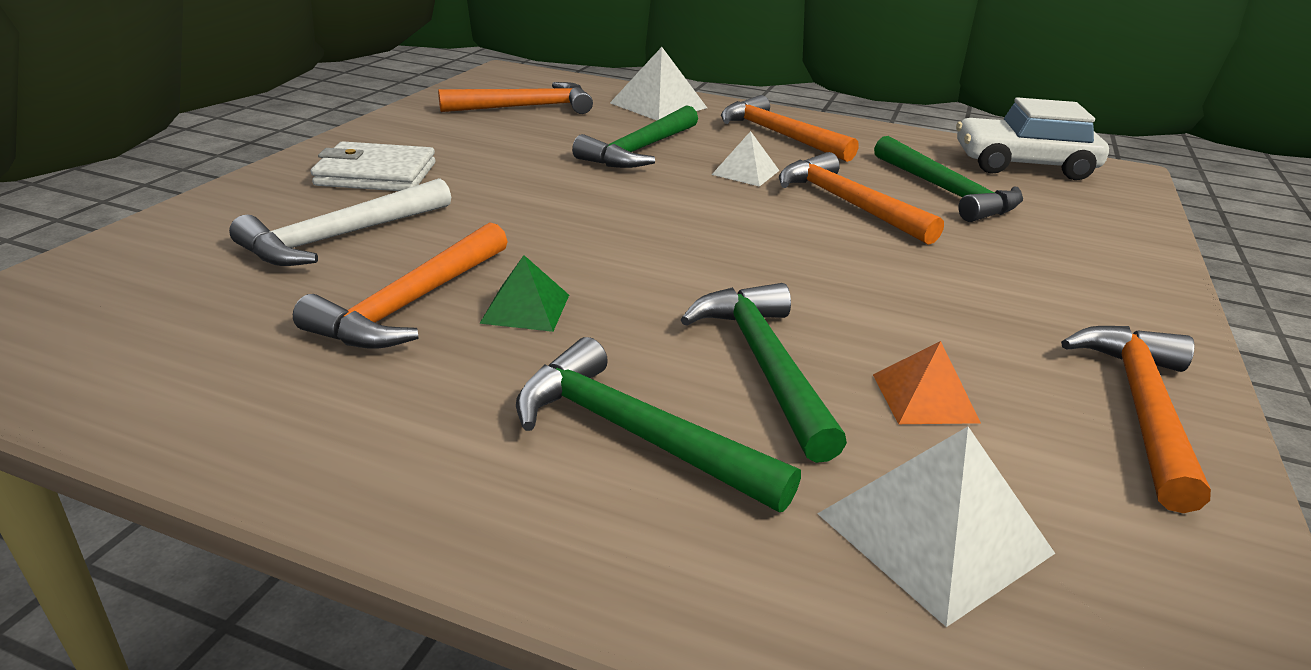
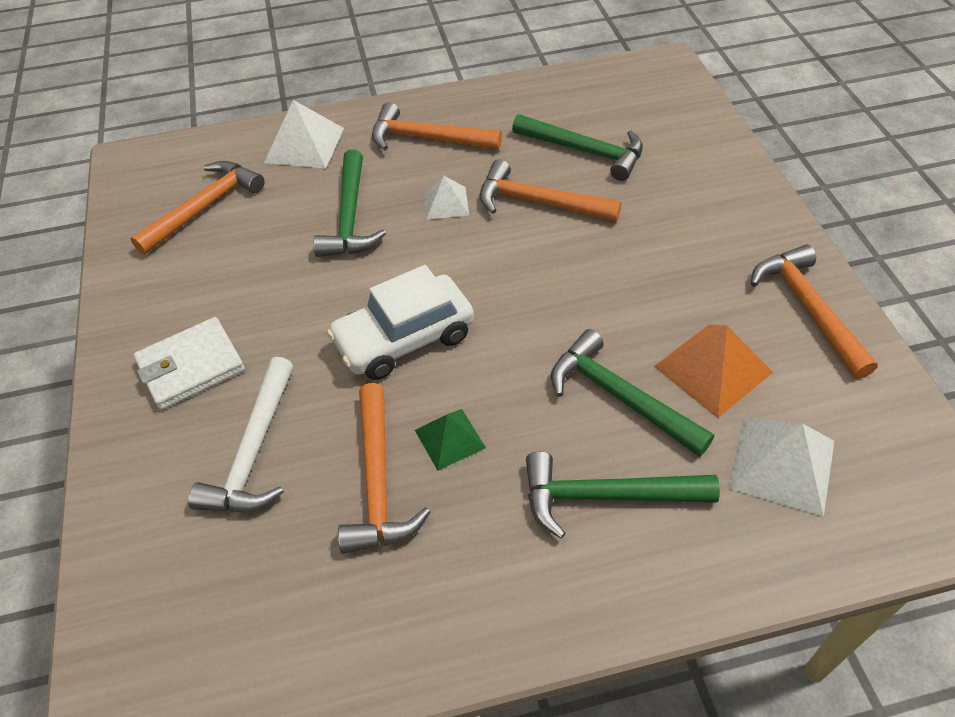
camera: 30 degrees left, 20 degrees up
(924, 398) = (713, 369): orange pyramid -> orange pyramid, size x1.62
(1023, 165) = (606, 89): white car -> white car (404, 338)

